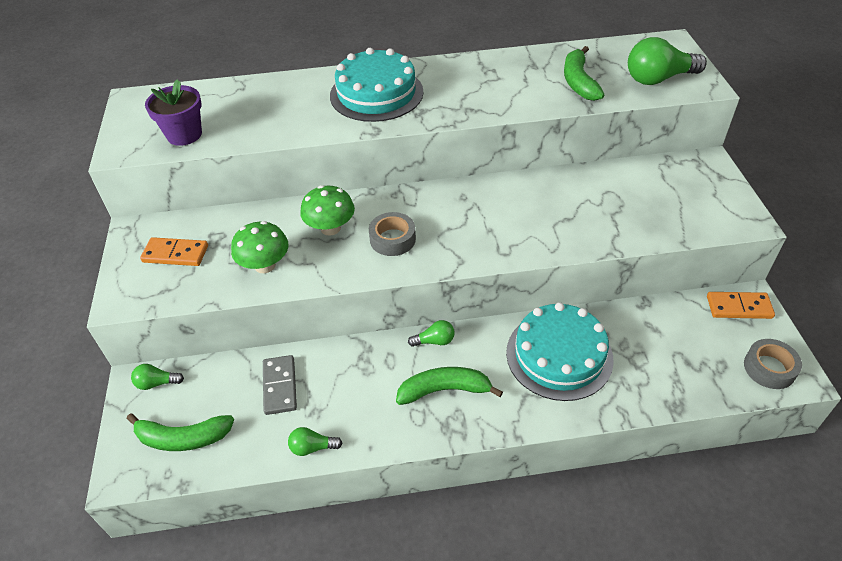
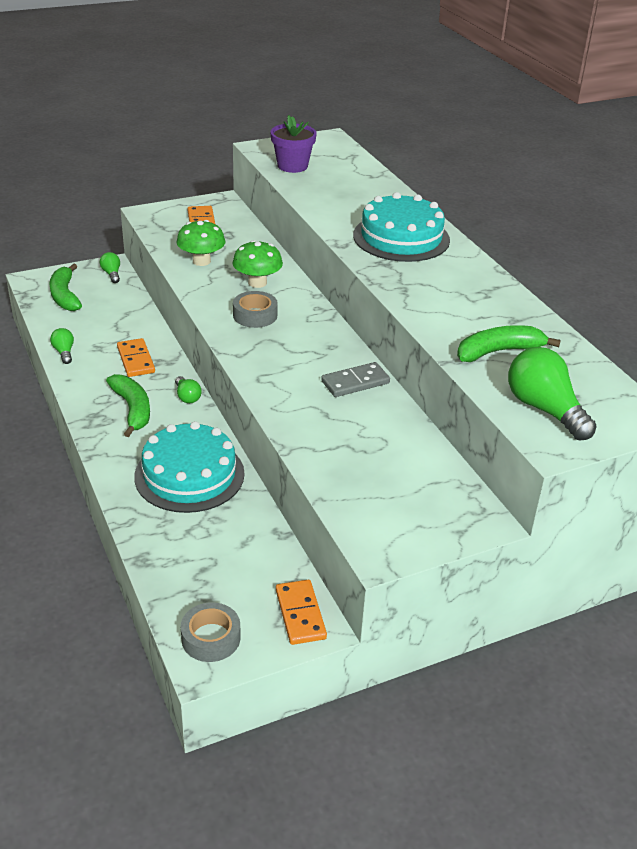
camera: 70 degrees right, 10 degrees down
(279, 386) = (119, 326): grey domino -> grey domino (355, 382)
(354, 378) = (135, 360): none -> orange domino

